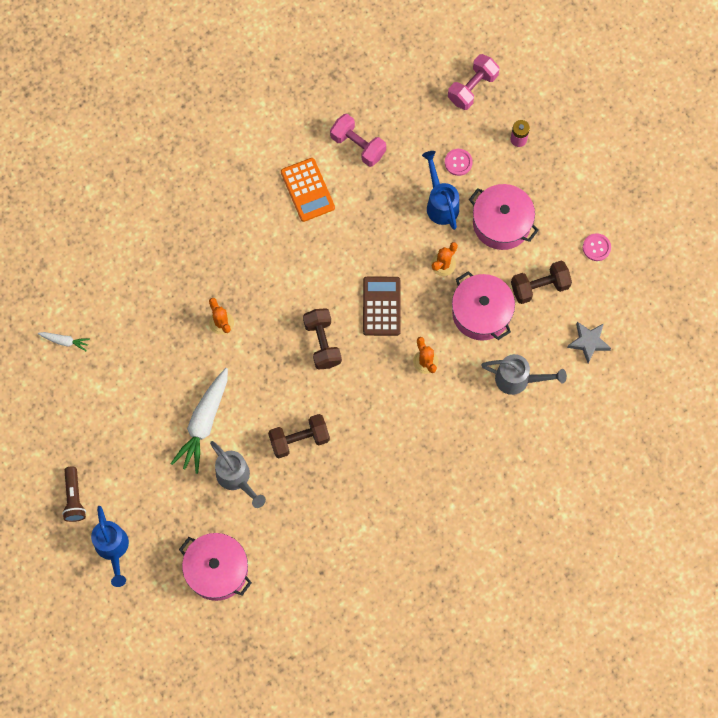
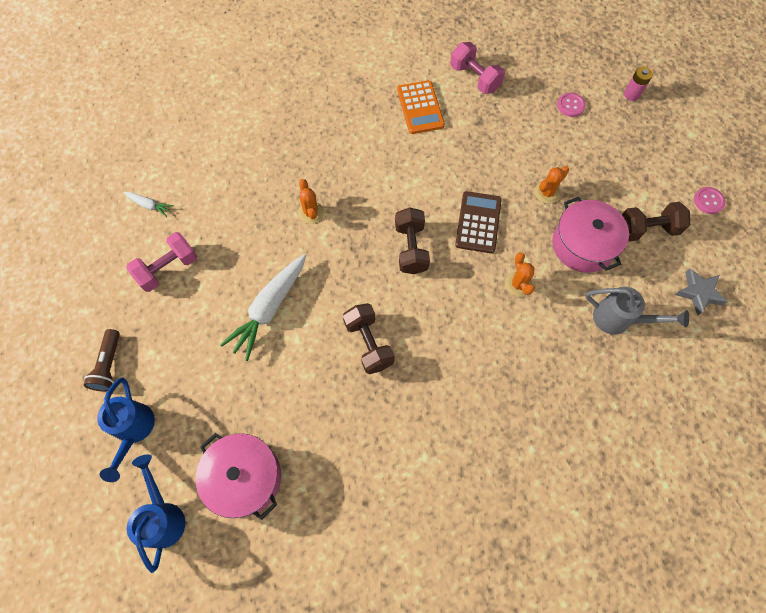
camera: 10 degrees right, 5 degrees down
(237, 479) = (291, 375): grey watering can -> none
(299, 439) = (368, 343): brown dumbbell -> brown dumbbell turned 75 degrees clockwise
(440, 203) = (549, 137): blue watering can -> blue watering can (163, 516)
(472, 88) = (590, 47): pink dumbbell -> pink dumbbell (168, 269)
(501, 223) = (610, 164): pink pot -> none

